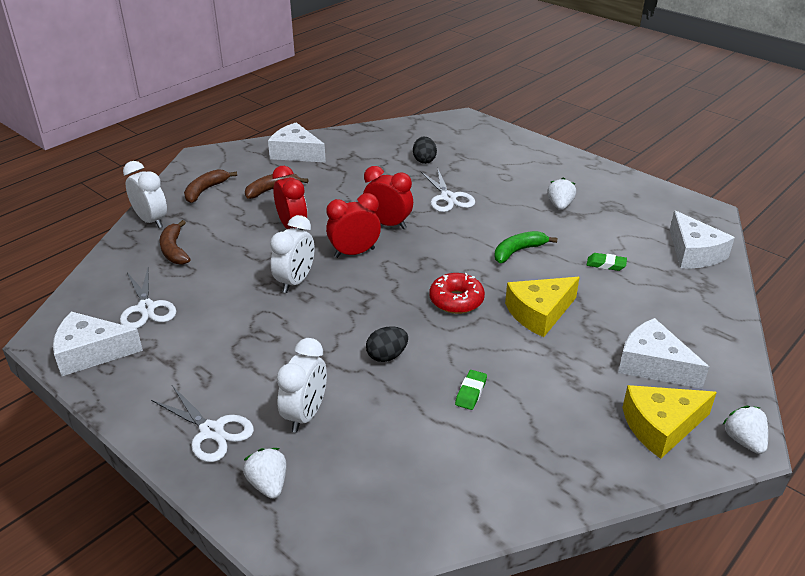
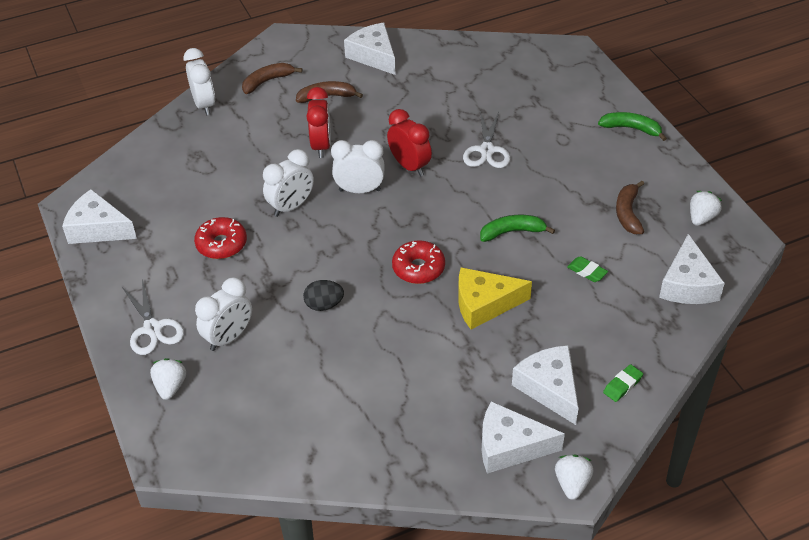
camera: 25 degrees right, 10 degrees up
(146, 308) = (158, 198): white scissors -> none
(174, 250) = (208, 143): brown banana -> brown banana (628, 213)
(242, 331) = (221, 244): none -> red donut
(354, 253) = (360, 190): red clock -> white clock
(424, 160) = (493, 97): black egg -> none
(471, 392) = (371, 361): green eraser -> green eraser (622, 385)
(554, 158) = (631, 129): none -> green banana
(560, 205) = (593, 190): white strawberry -> white strawberry (701, 218)
(661, 426) = (510, 446): yellow cheese -> white cheese

